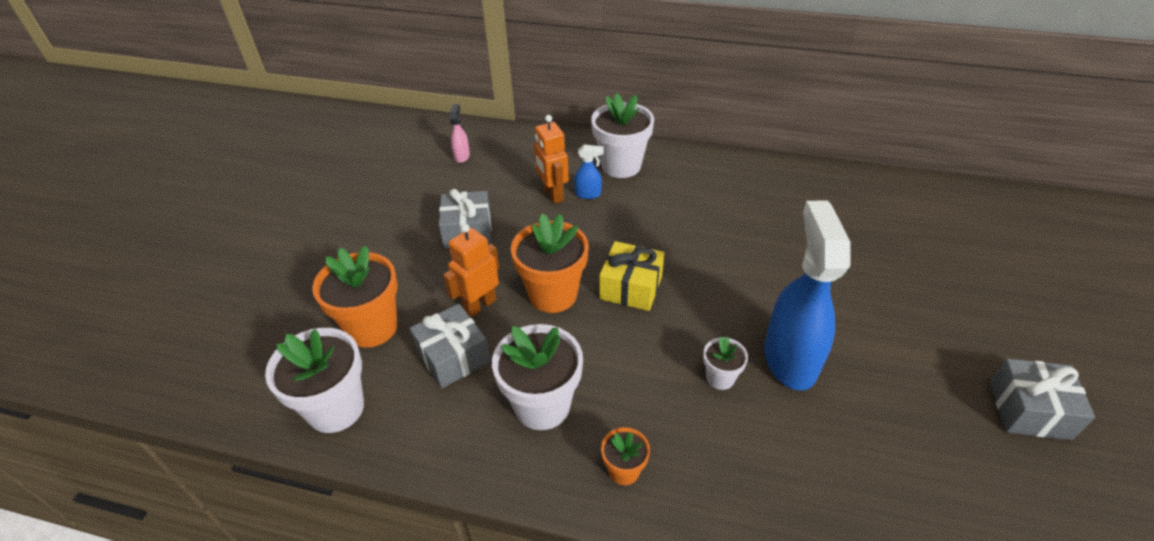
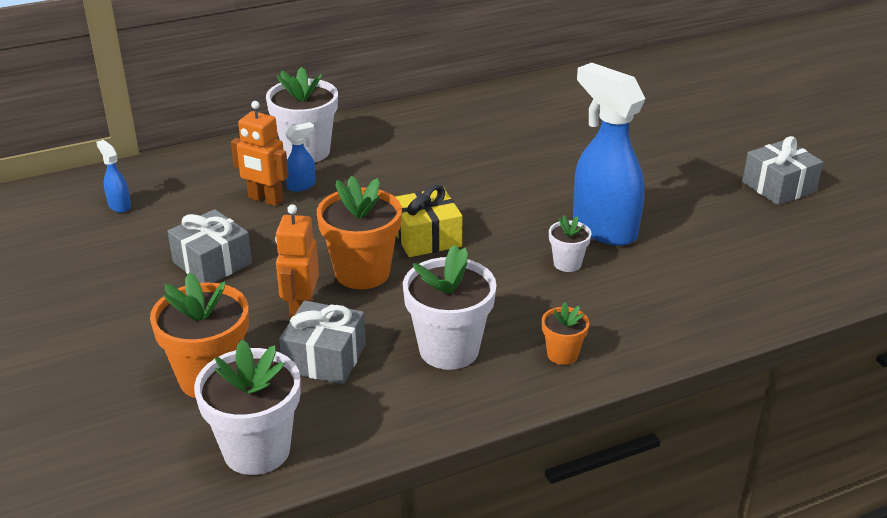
camera: 40 degrees left, 10 degrees down
(462, 156) = (119, 205): pink spray bottle -> blue spray bottle

